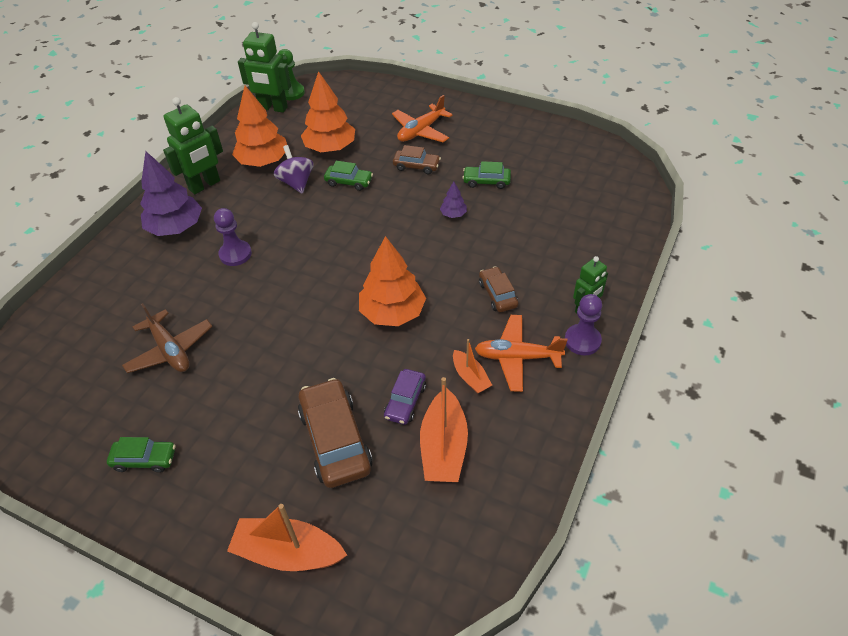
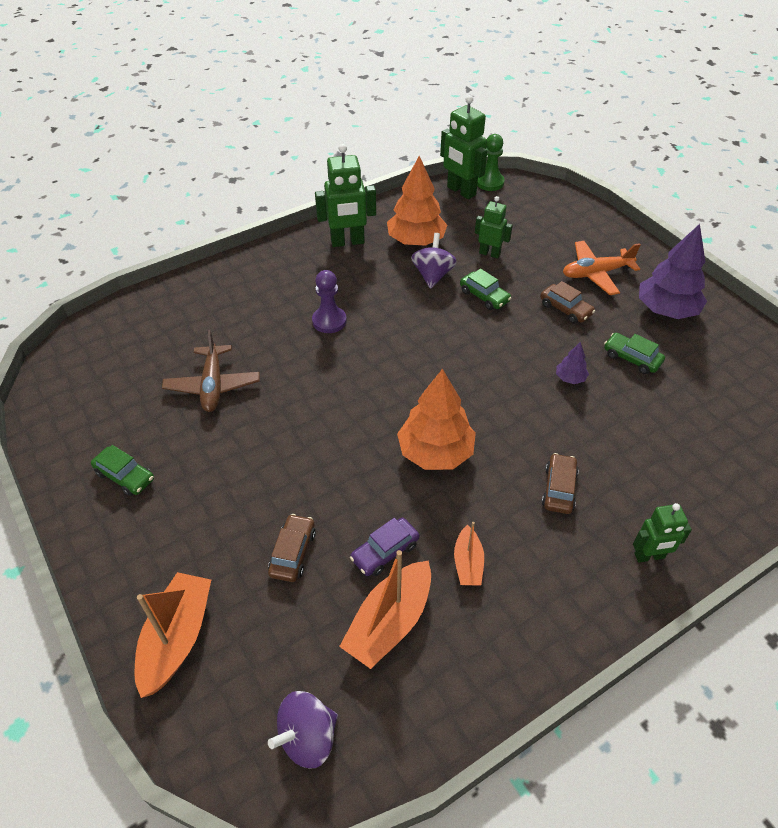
camera: 30 degrees right, 0 degrees up
(176, 227) = (296, 272): purple tree -> purple tree (666, 310)
(288, 553) = (177, 638): orange boat -> orange boat turned 60 degrees clockwise
(330, 148) = (489, 253): orange tree -> green robot
(335, 440) = (293, 553): brown car -> brown car, size x0.55
(441, 558) = (307, 738): none -> purple spinning top
(517, 357) = (533, 569): orange plane -> none
(582, 341) = (620, 591): purple pawn -> none

